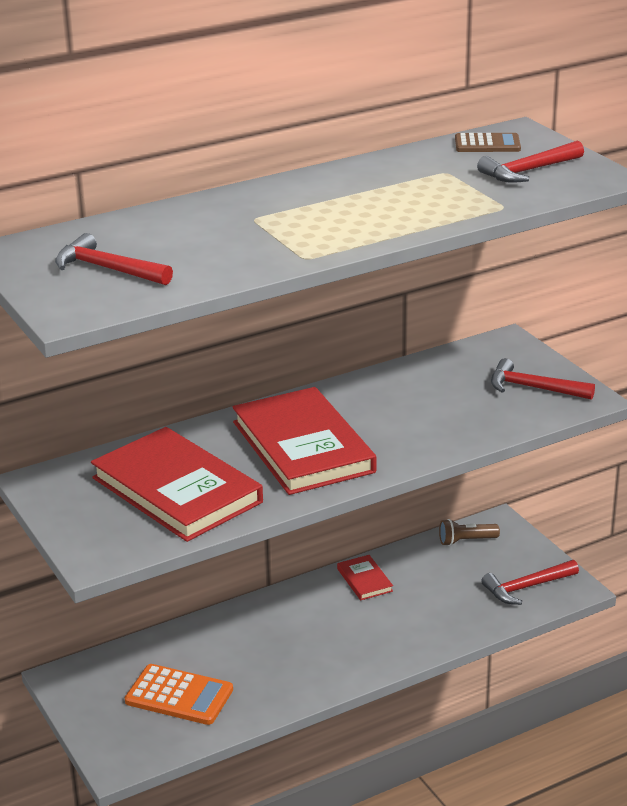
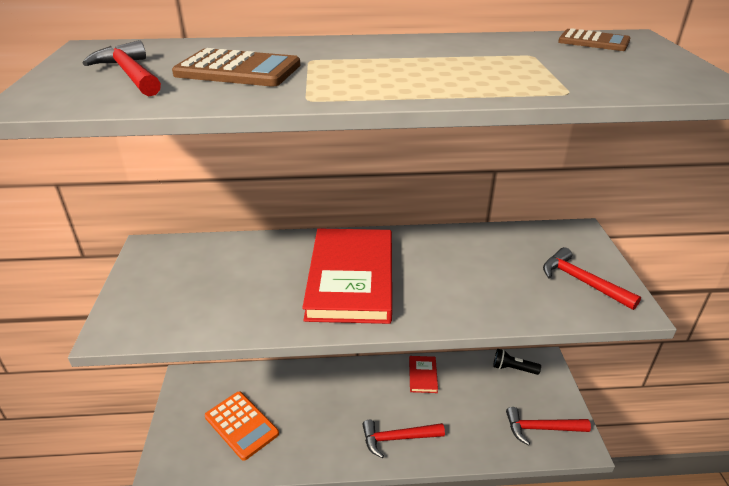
camera: 25 degrees right, 5 degrees up
(177, 490) = (228, 287): red book -> none
(202, 243) = (238, 70): none -> brown calculator
(466, 541) = (513, 368): brown flashlight -> black flashlight
(528, 171) = (622, 67): red hammer -> red hammer (397, 438)

